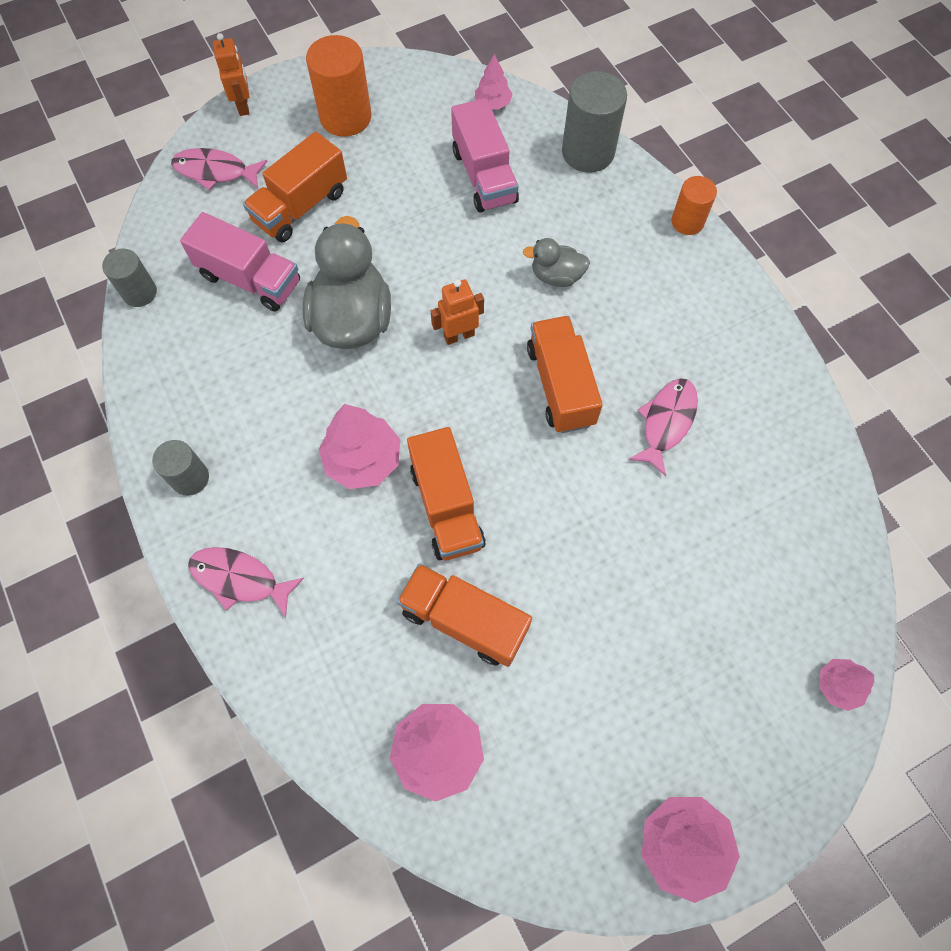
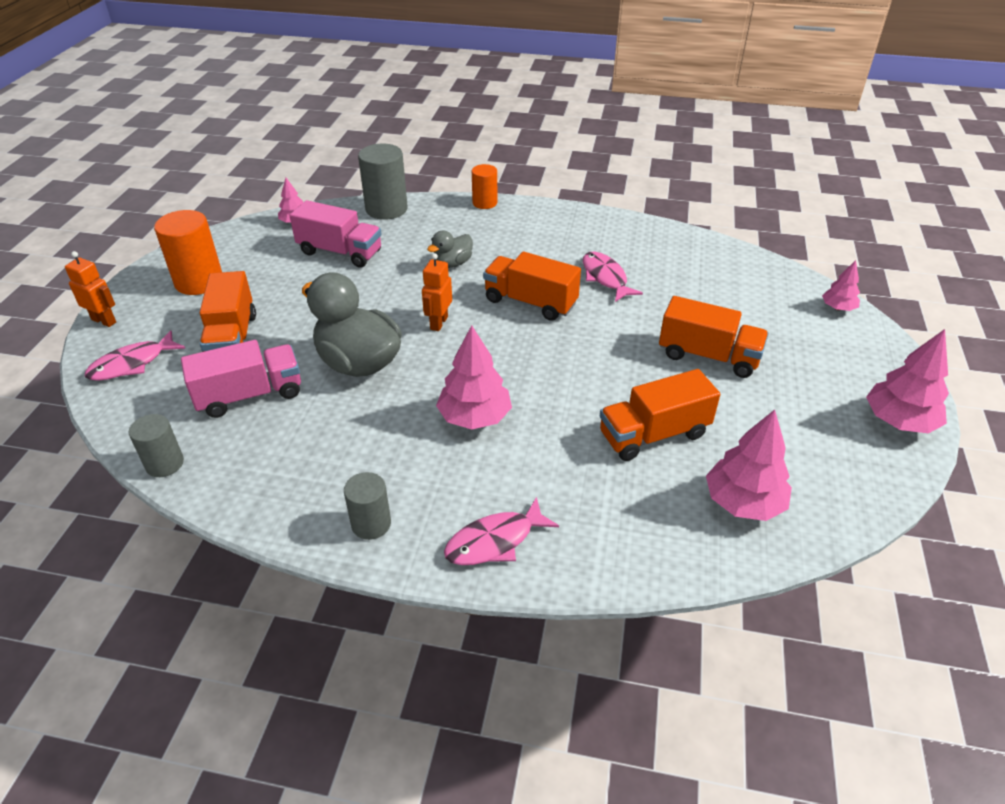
camera: 50 degrees left, 25 degrees down
(446, 506) = (558, 396): orange truck -> orange truck (708, 356)

